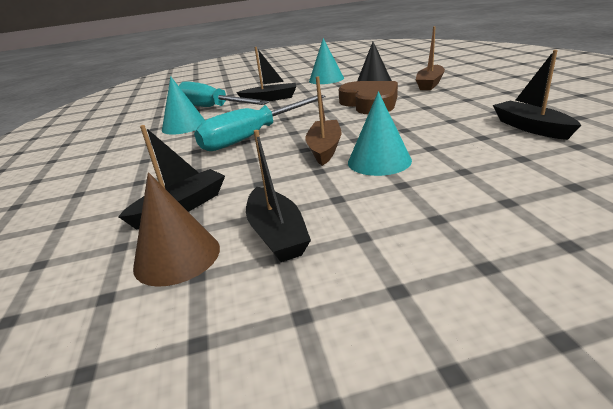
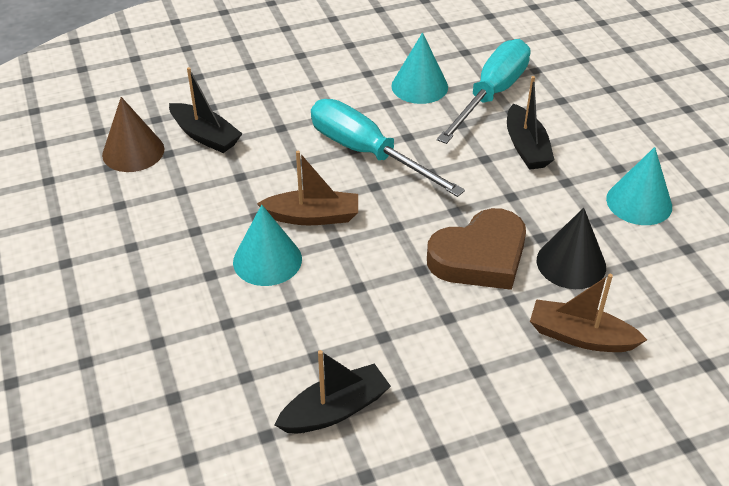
camera: 80 degrees right, 15 degrees up
(277, 234) = (147, 198): black boat -> none

